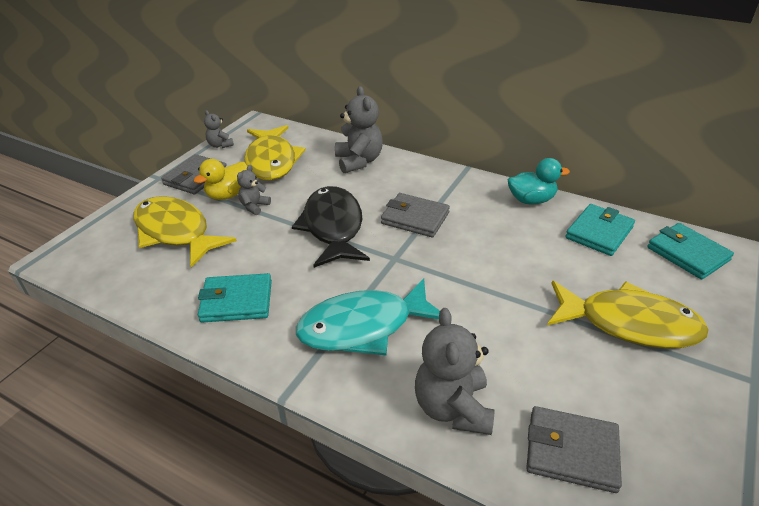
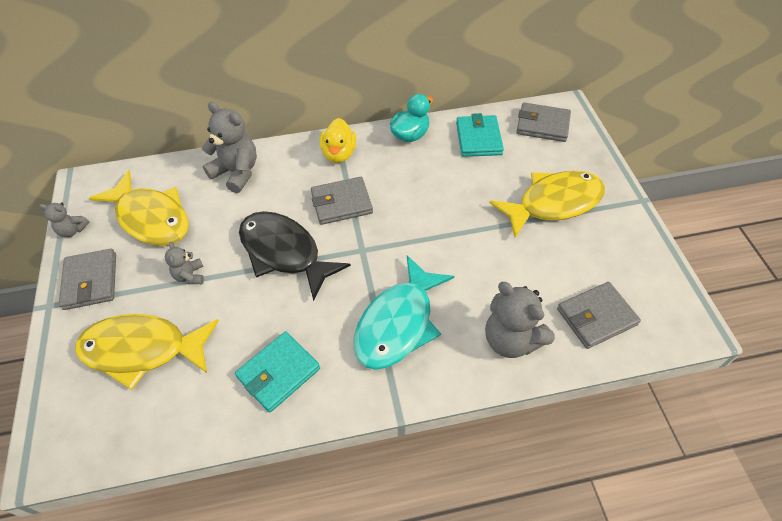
camera: 40 degrees left, 15 degrees up
(228, 194) = (149, 279): yellow duck -> yellow duck (339, 154)
(687, 254) = (542, 125): turquoise wallet -> grey wallet

